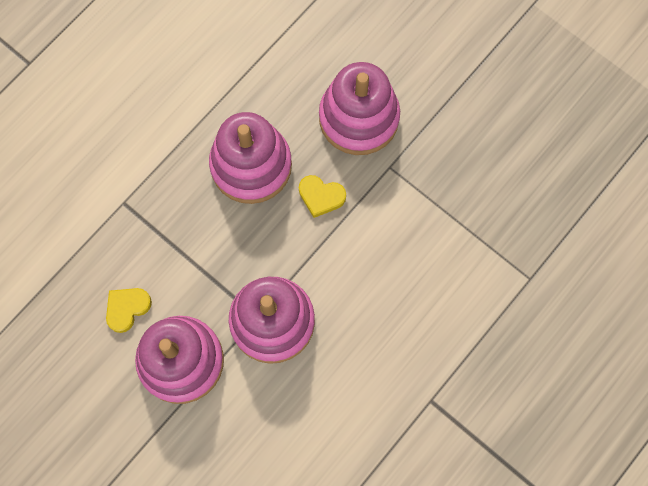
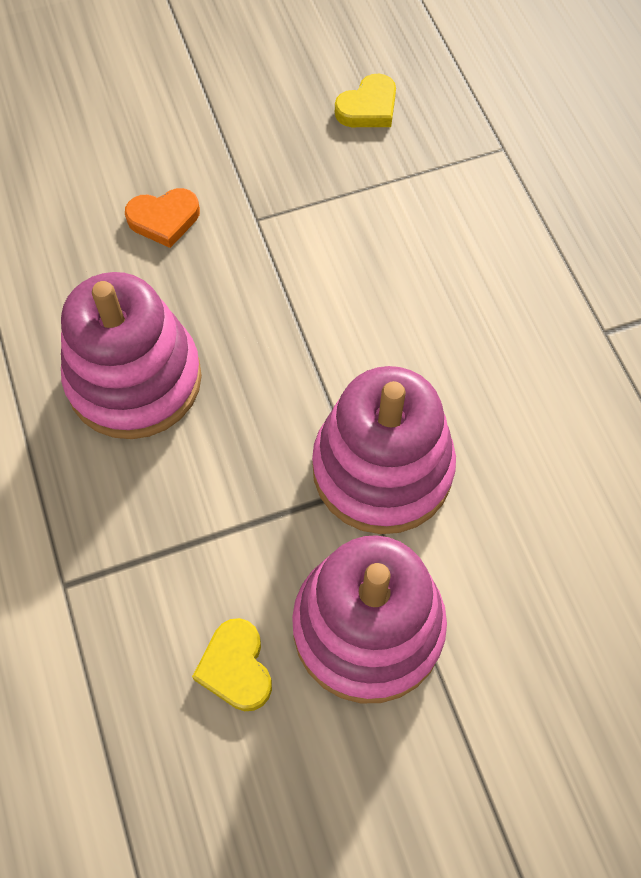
camera: 60 degrees left, 10 degrees down
(321, 196) = (241, 317): yellow heart -> yellow heart (368, 107)
(359, 118) = (164, 219): pink stacking toy -> orange heart

